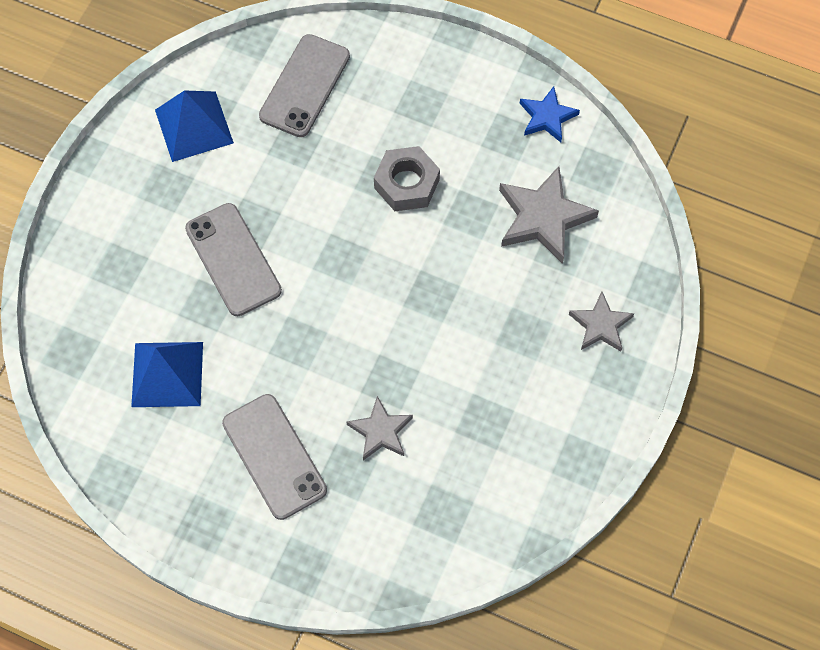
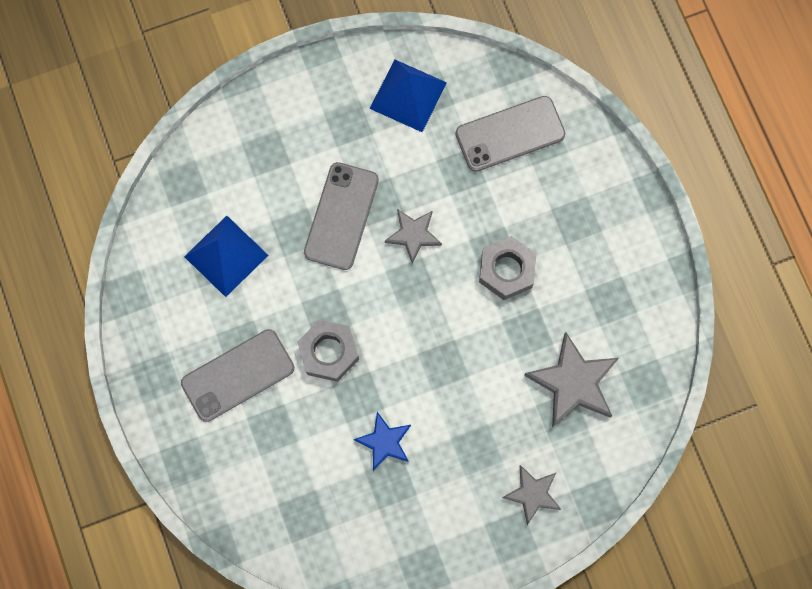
camera: 45 degrees right, 10 degrees up
(274, 456) = (238, 375): grey phone -> grey phone turned 45 degrees clockwise
(331, 369) = (329, 352): none -> grey nut
(380, 431) = (318, 424): grey star -> grey star (413, 235)
(547, 117) = (652, 313): blue star -> blue star (384, 442)

